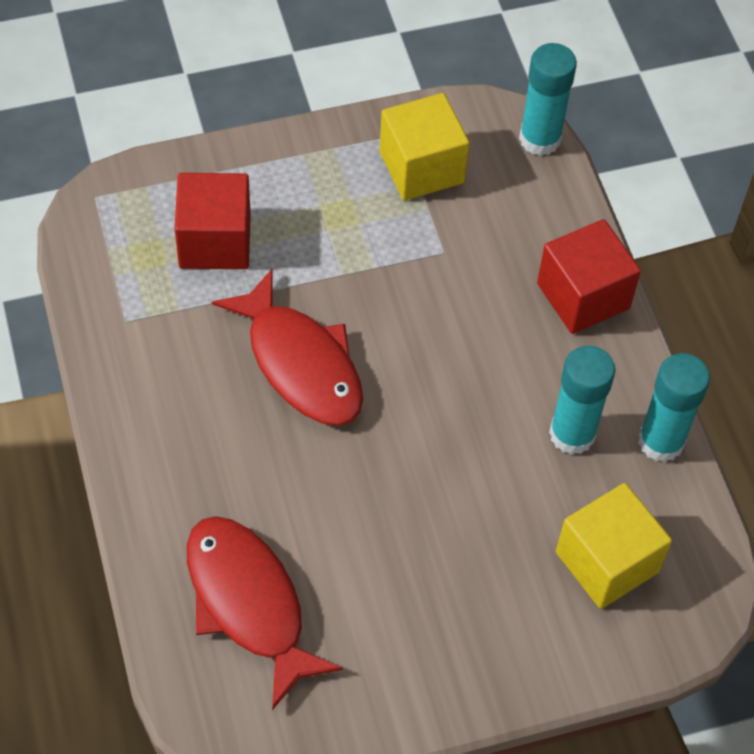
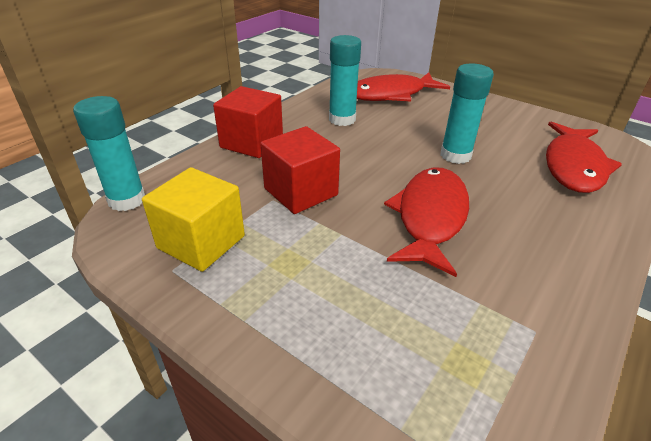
camera: 125 degrees left, 20 degrees down
(215, 241) = (397, 323): red cube -> red cube (301, 192)
(607, 562) = (391, 94): yellow cube -> red fish
(661, 441) = (315, 100): turquoise glue stick -> turquoise glue stick (455, 155)

